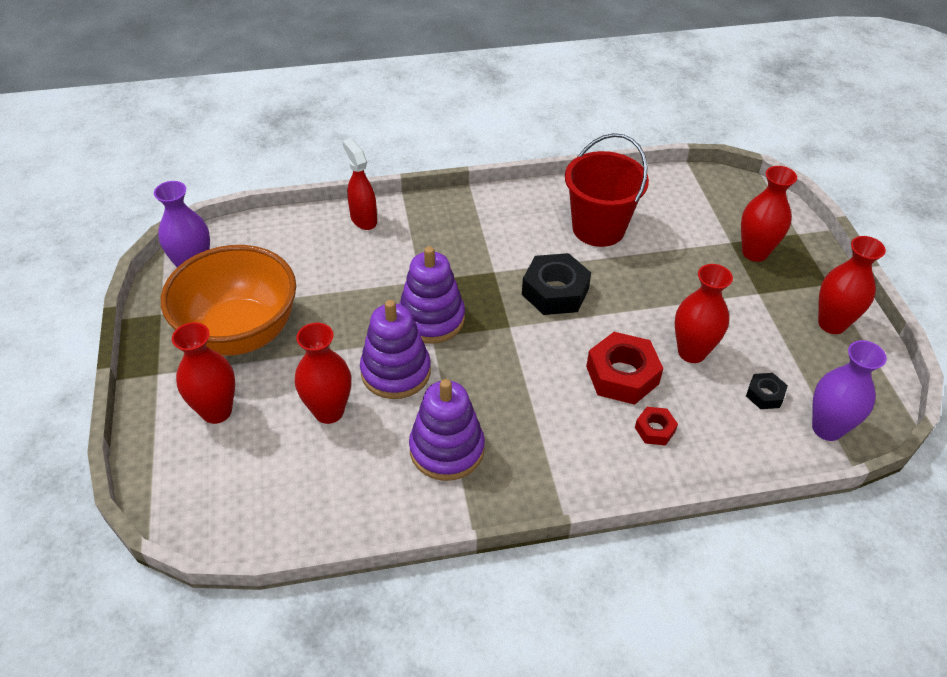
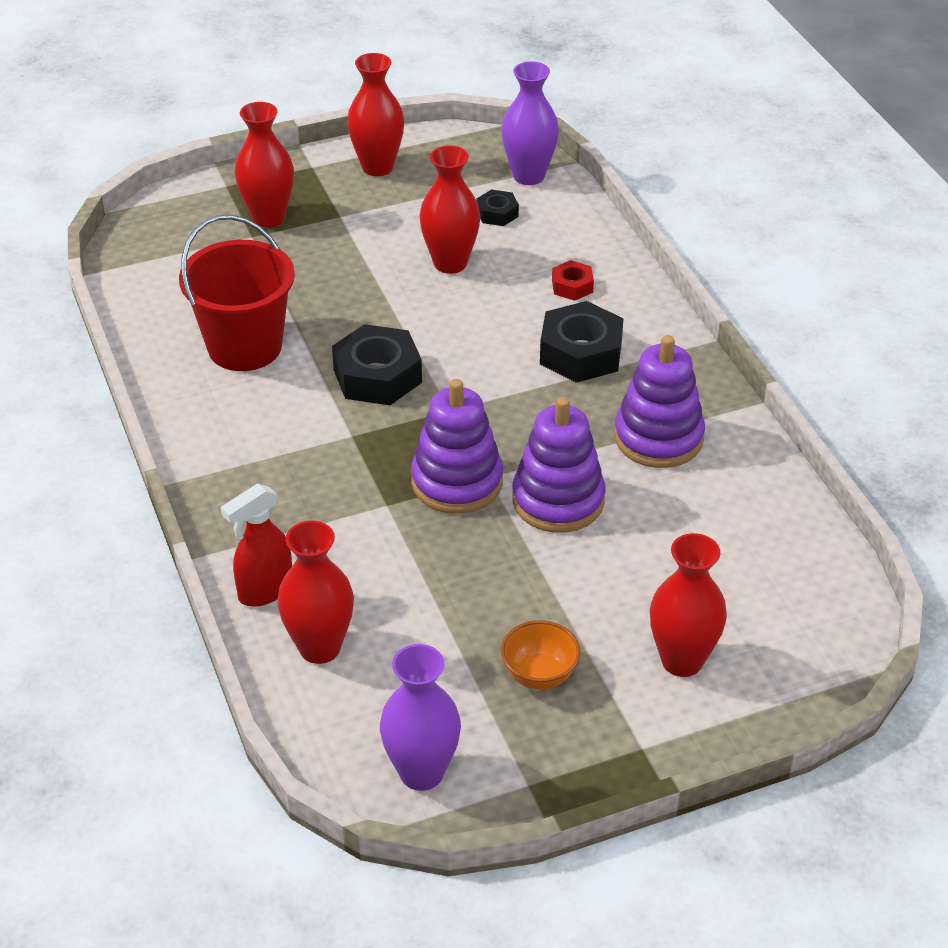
camera: 100 degrees left, 5 degrees down
(240, 333) = (539, 675): orange bowl -> orange bowl, size x0.41
(329, 411) = (642, 550): red vase -> red vase (319, 648)
(563, 418) = (580, 353): none -> black nut
(622, 375) = (502, 313): red nut -> none

